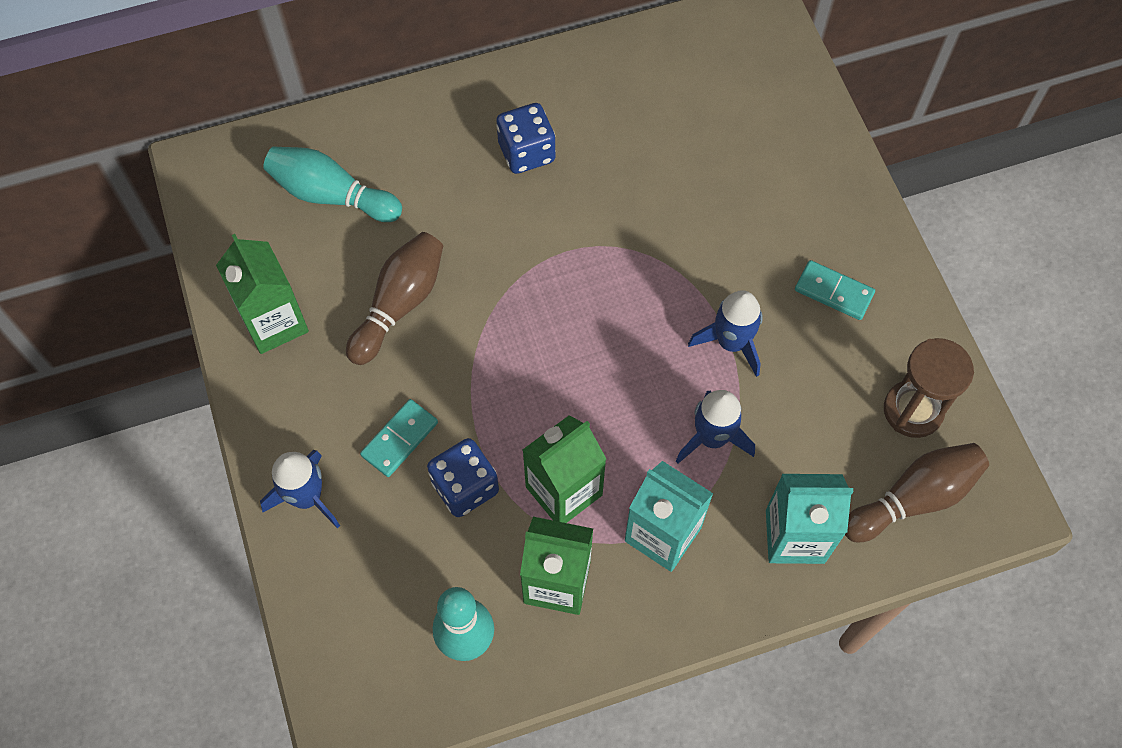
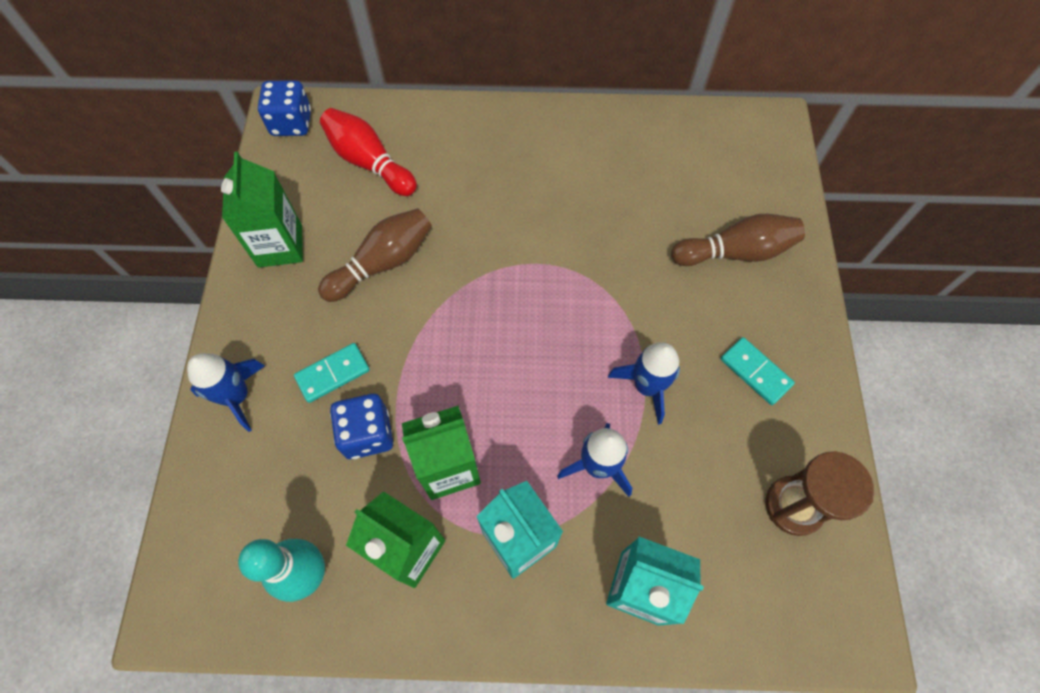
camera: 20 degrees right, 0 degrees up
(331, 195) = (369, 162): turquoise bowling pin -> red bowling pin
(526, 152) = (535, 175): blue dice -> blue dice (291, 123)
(913, 498) = (767, 592): brown bowling pin -> brown bowling pin (736, 252)

